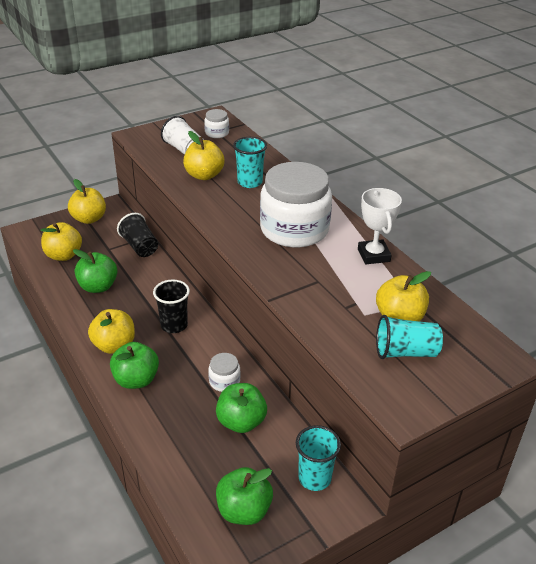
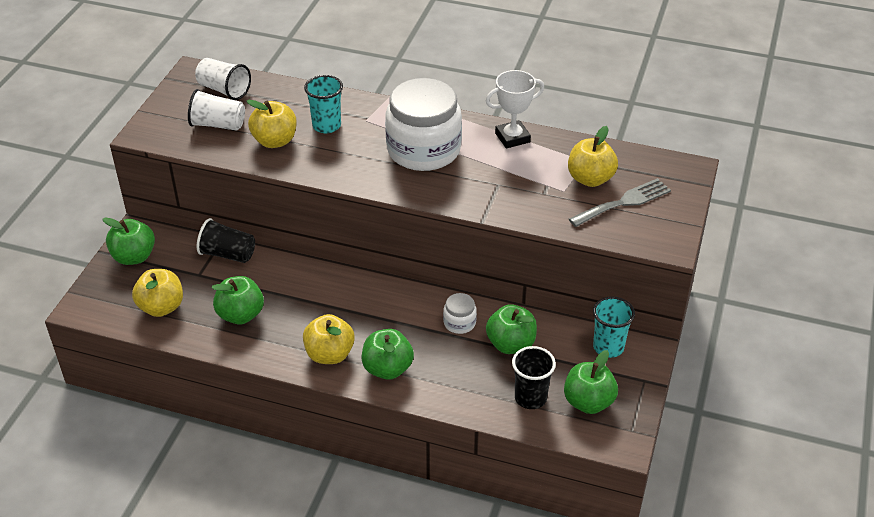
camera: 40 degrees left, 5 degrees up
(89, 219) = (134, 257): yellow apple -> green apple
(174, 325) = (358, 305): black cup -> black cup (530, 398)
(217, 133) = (224, 90): white jar -> white cup
(373, 255) = (512, 138): white trophy -> white trophy turned 60 degrees counterclockwise
(405, 352) = (623, 202): turquoise cup -> grey fork

